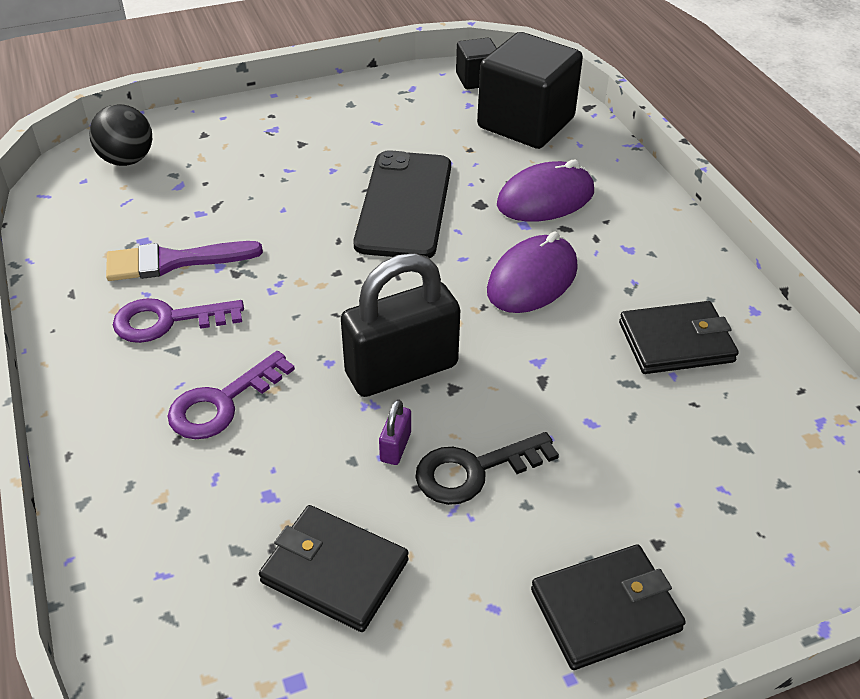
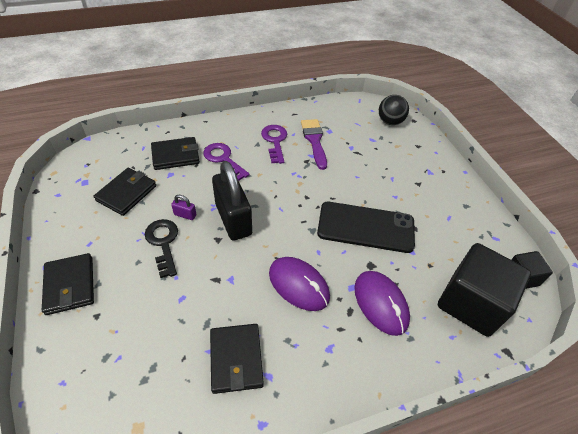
camera: 90 degrees right, 5 degrees up
(202, 496) = (175, 155): none -> black wallet

